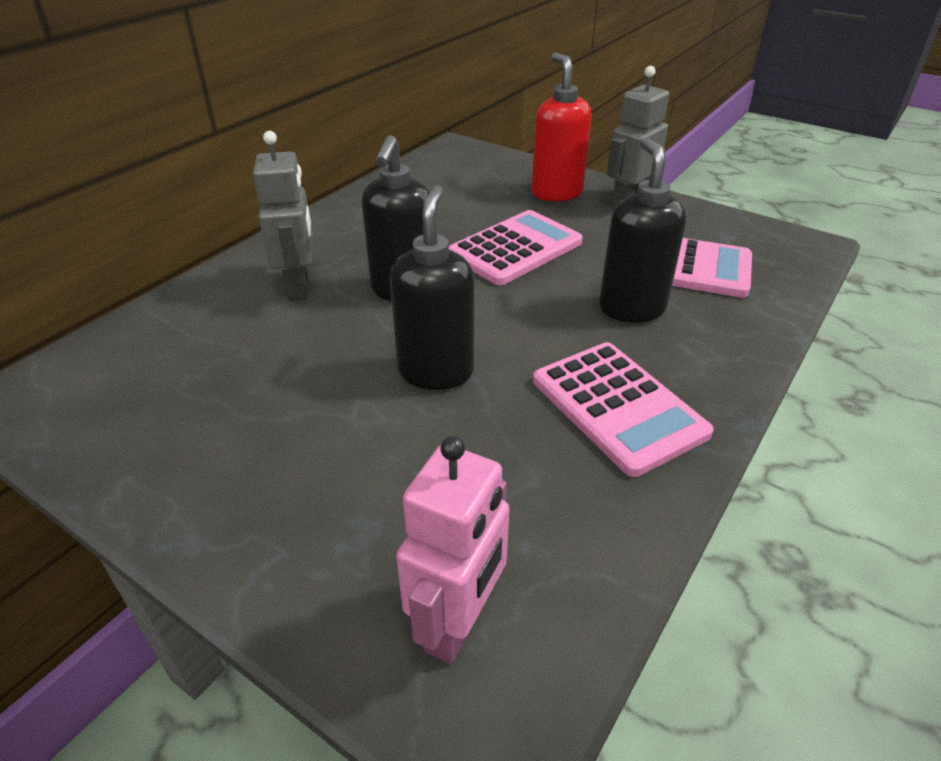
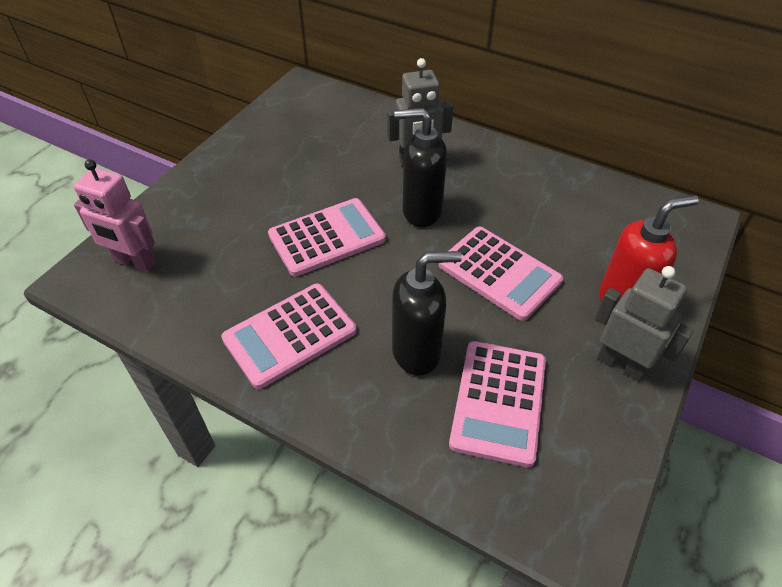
camera: 85 degrees right, 10 degrees up
(436, 371) = (327, 237): black soap dispenser -> pink calculator

